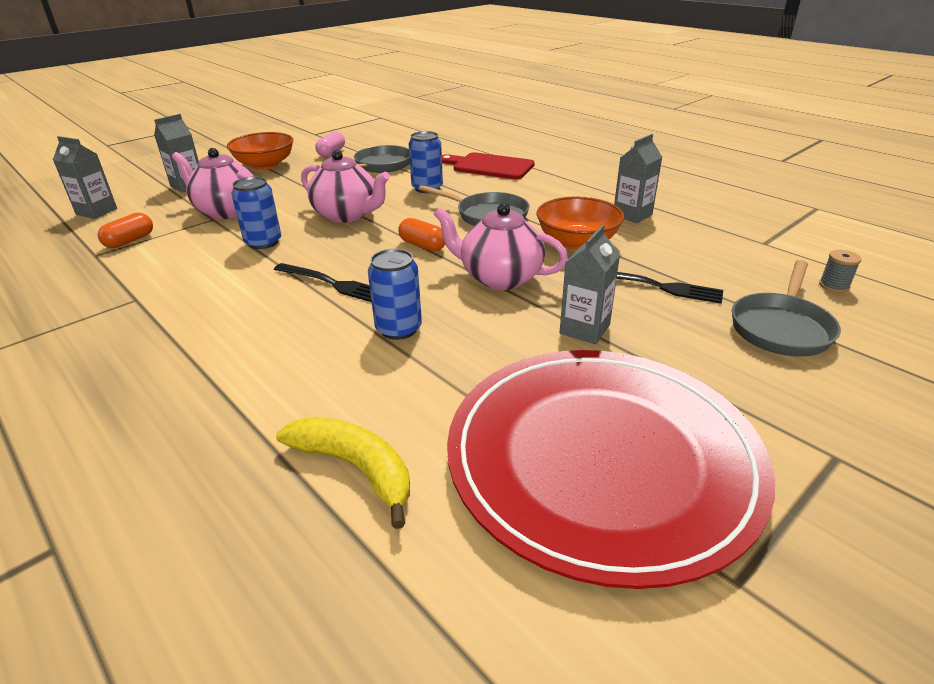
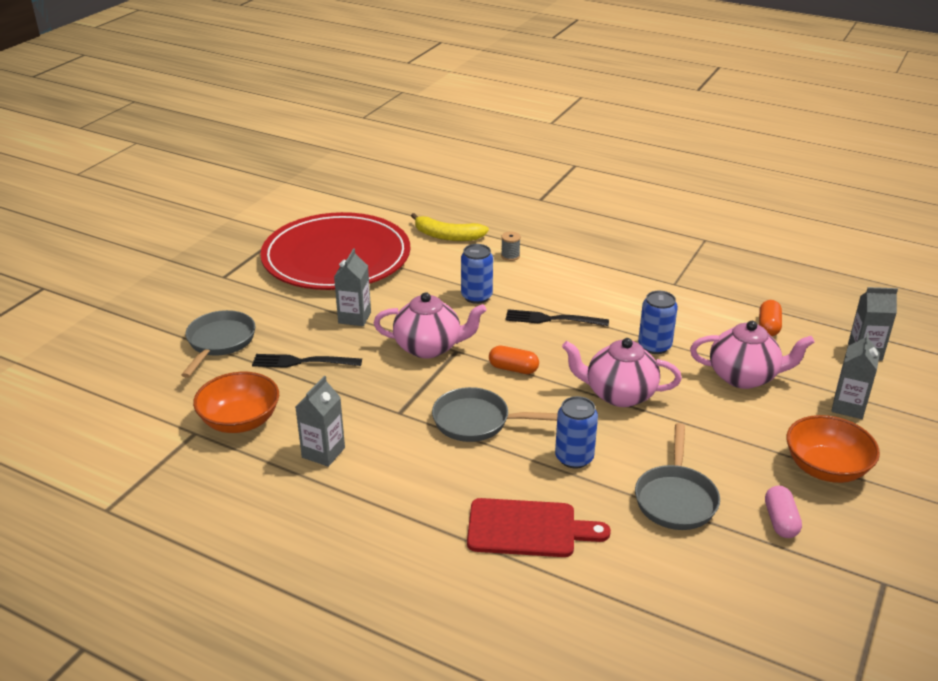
camera: 160 degrees right, 0 degrees up
(577, 242) = (375, 399): orange bowl -> orange bowl (240, 421)
(834, 286) = (159, 388): grey spool -> grey spool (510, 256)

